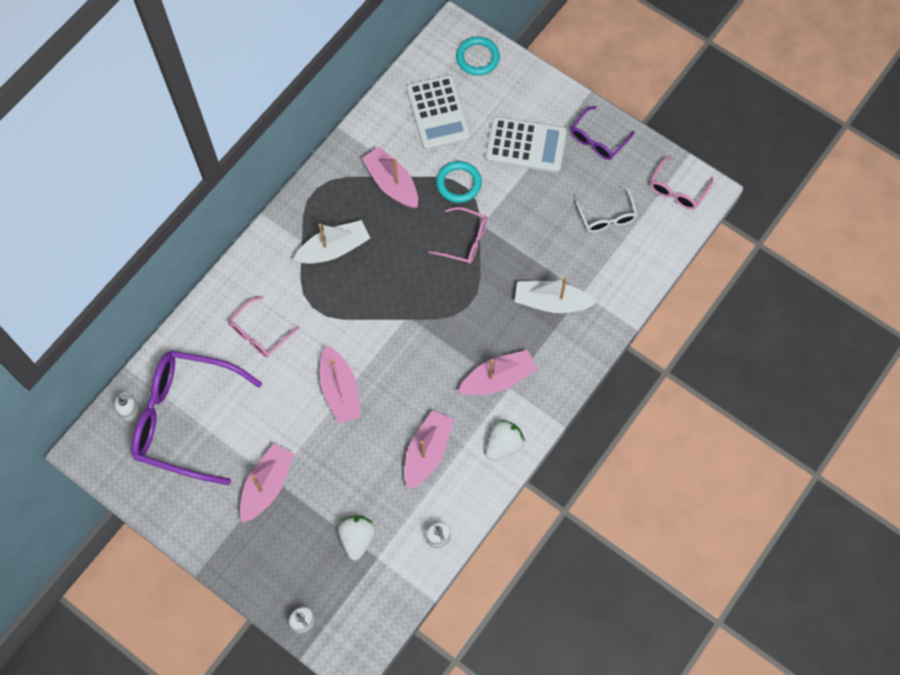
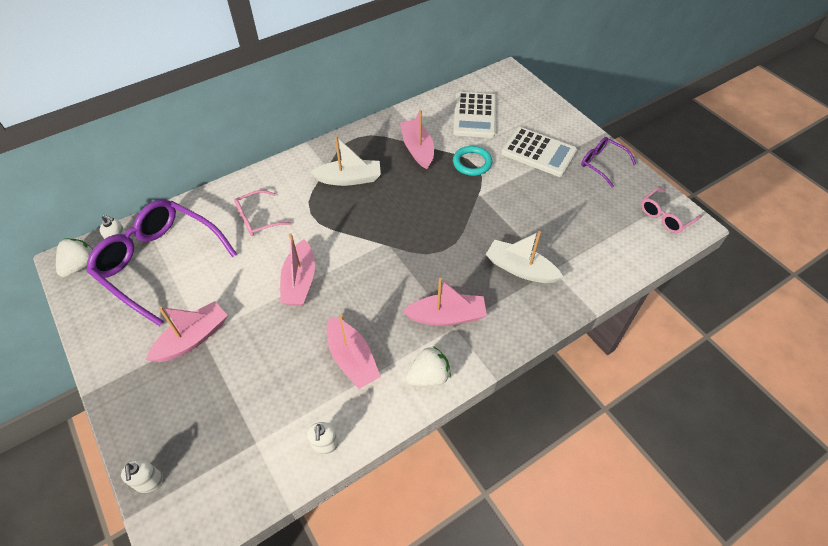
camera: 20 degrees right, 15 degrees down
(357, 538) = (246, 416): white strawberry -> white strawberry (80, 265)
(427, 452) = (352, 359): pink boat -> pink boat turned 105 degrees clockwise
(465, 240) = (461, 202): pink glasses -> none
(477, 58) = (519, 91): turquoise ring -> none
(597, 139) = (602, 164): purple glasses -> purple glasses turned 75 degrees clockwise
(606, 216) = (593, 218): white glasses -> none

